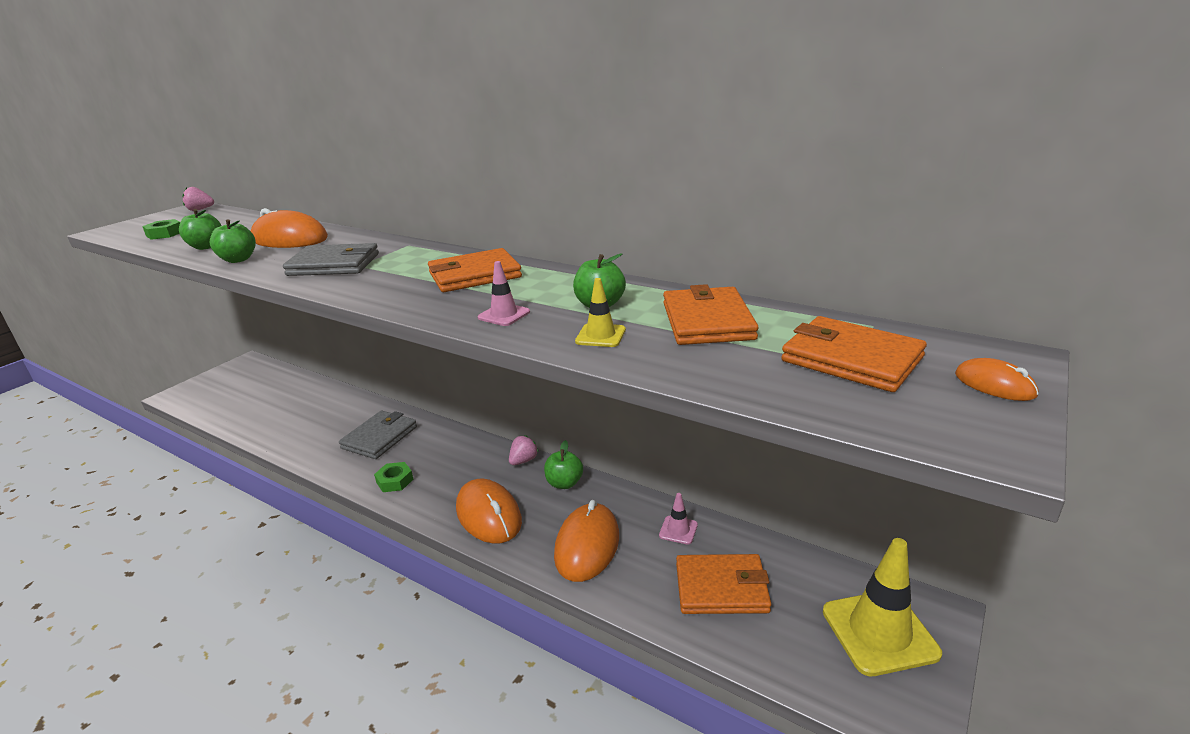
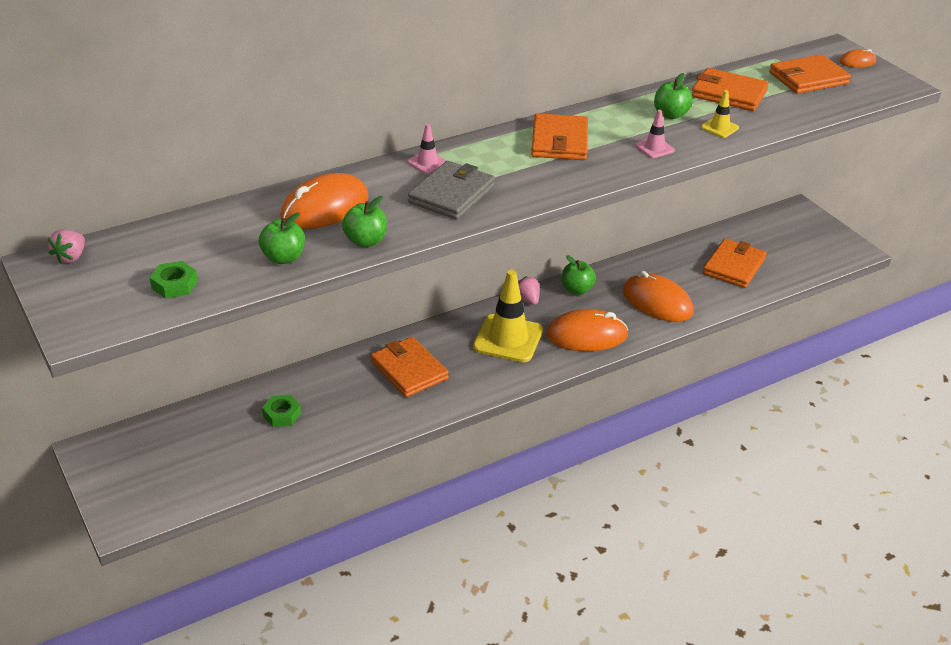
camera: 65 degrees left, 10 degrees up
(380, 437) = (409, 370): grey wallet -> orange wallet
(395, 481) = (495, 374): green nut -> green nut (282, 414)
(678, 530) = (670, 261): pink traffic cone -> pink traffic cone (427, 163)
(879, 632) = (799, 232): yellow traffic cone -> yellow traffic cone (508, 339)

